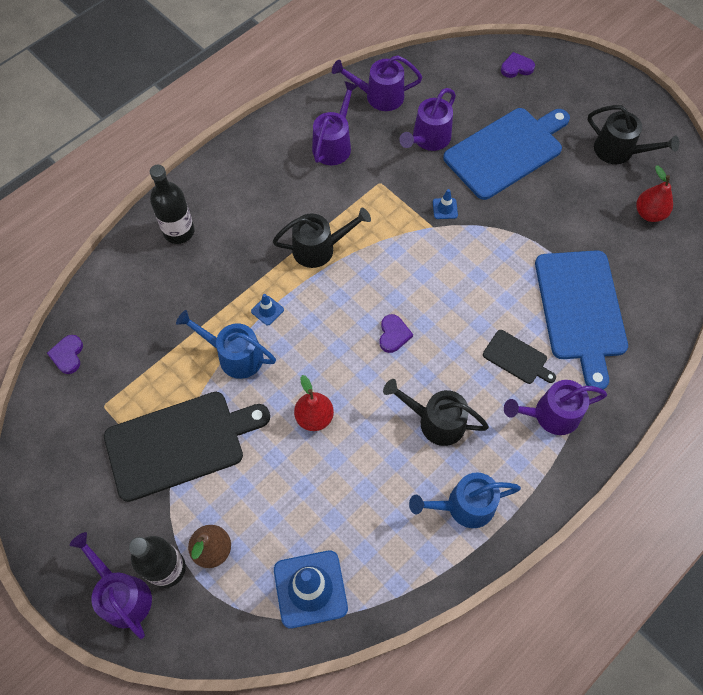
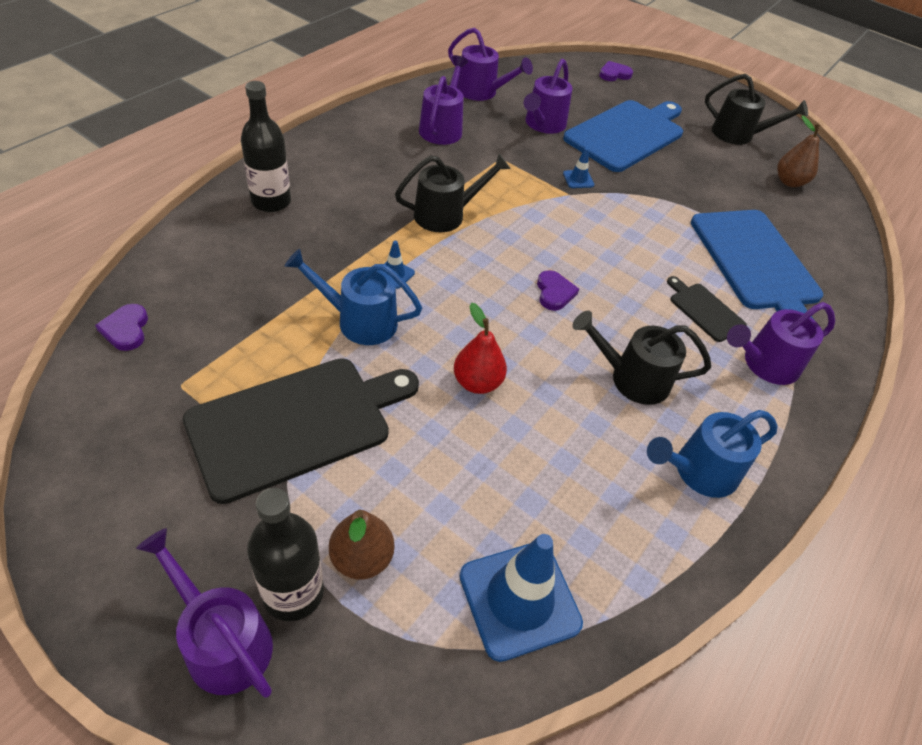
camera: 15 degrees left, 15 degrees down
(379, 96) = (481, 92): purple watering can -> purple watering can turned 135 degrees counterclockwise
(517, 358) = (705, 310): black cutting board -> black cutting board turned 150 degrees counterclockwise
(649, 213) = (789, 182): red pear -> brown pear

